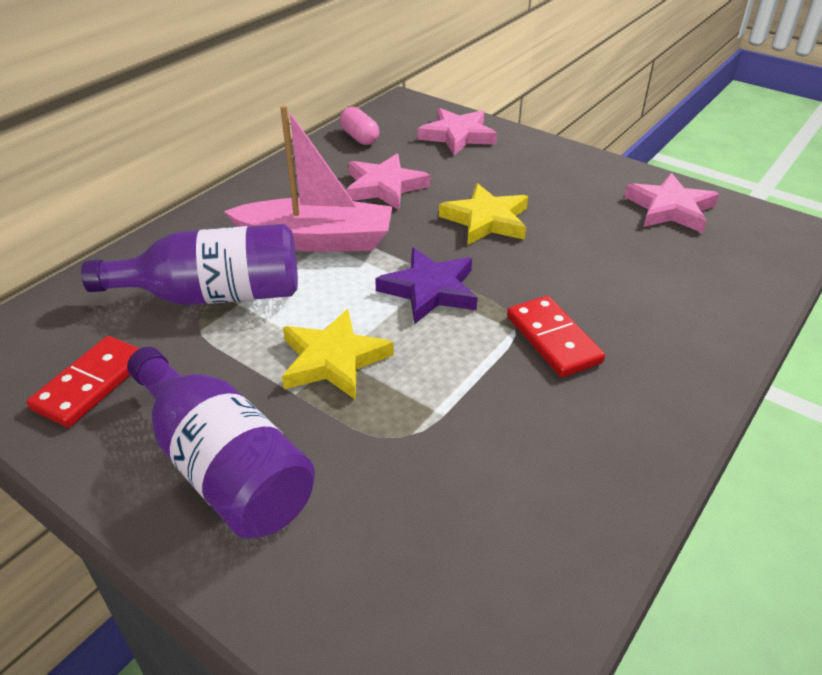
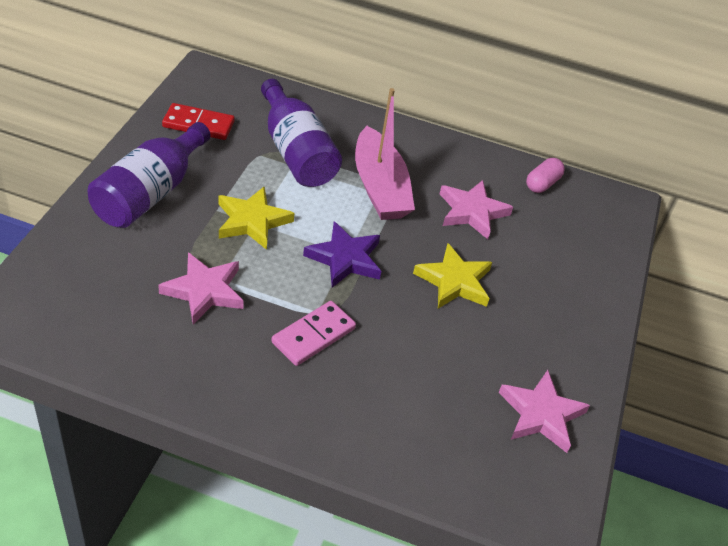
camera: 65 degrees right, 5 degrees up
(457, 136) = (585, 247): pink star -> pink star (204, 291)
(553, 339) = (313, 335): red domino -> pink domino

